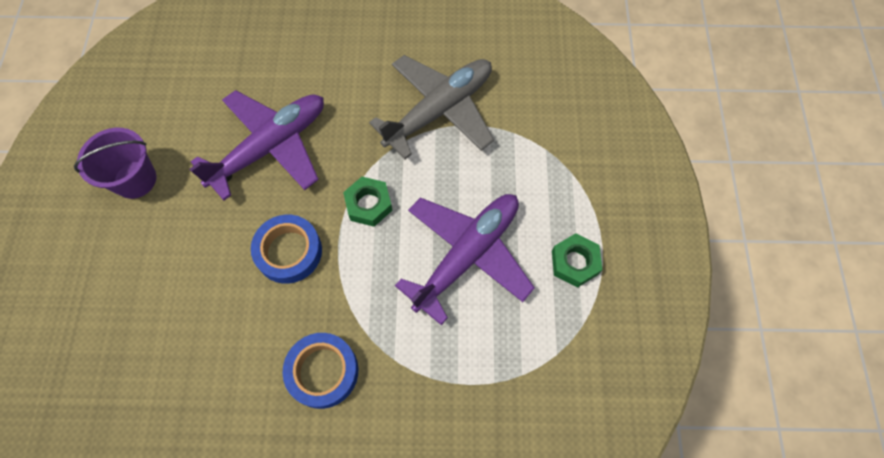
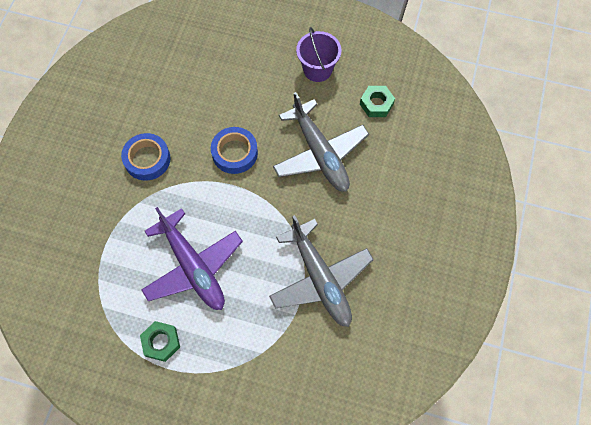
camera: 105 degrees right, 0 degrees up
(270, 147) = (320, 154): purple plane -> grey plane
(368, 204) = (254, 209): green nut -> green nut (376, 104)

